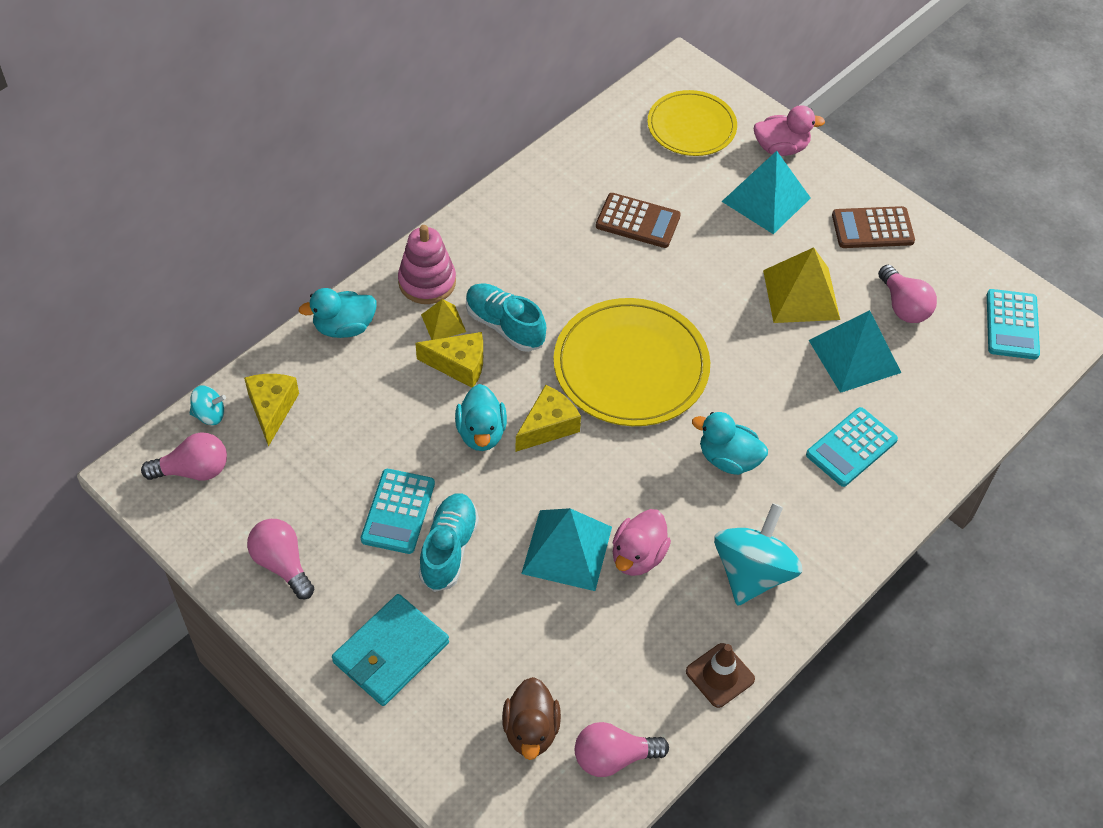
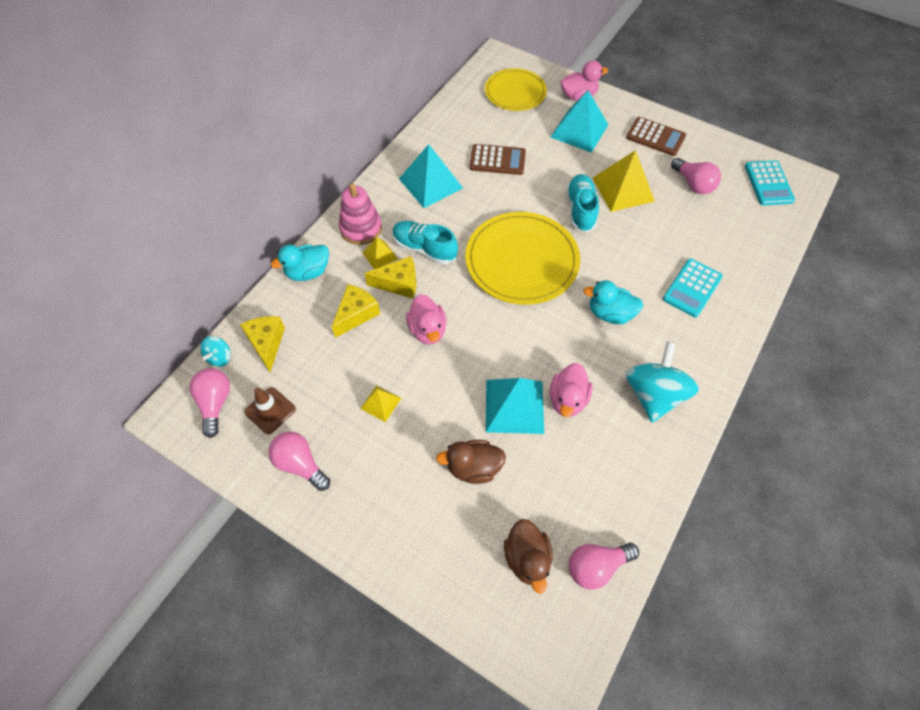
camera: 10 degrees left, 5 degrees up
(193, 470) = (215, 403): pink light bulb -> pink light bulb turned 75 degrees counterclockwise
(209, 415) = (219, 357): turquoise spinning top -> turquoise spinning top turned 120 degrees clockwise
(391, 652) = (402, 518): turquoise wallet -> none
(398, 512) = (380, 403): turquoise calculator -> yellow pyramid
(449, 549) = (426, 424): turquoise shoe -> turquoise shoe (580, 210)
(481, 433) = (427, 330): turquoise duck -> pink duck
(494, 612) = (473, 467): none -> brown duck
(548, 426) = (475, 316): yellow cheese -> yellow cheese (356, 314)
(720, 675) = (655, 480): brown traffic cone -> brown traffic cone (270, 410)
(854, 356) = (672, 224): turquoise pyramid -> turquoise pyramid (430, 183)
(872, 228) = (655, 137): brown calculator -> brown calculator turned 135 degrees counterclockwise

